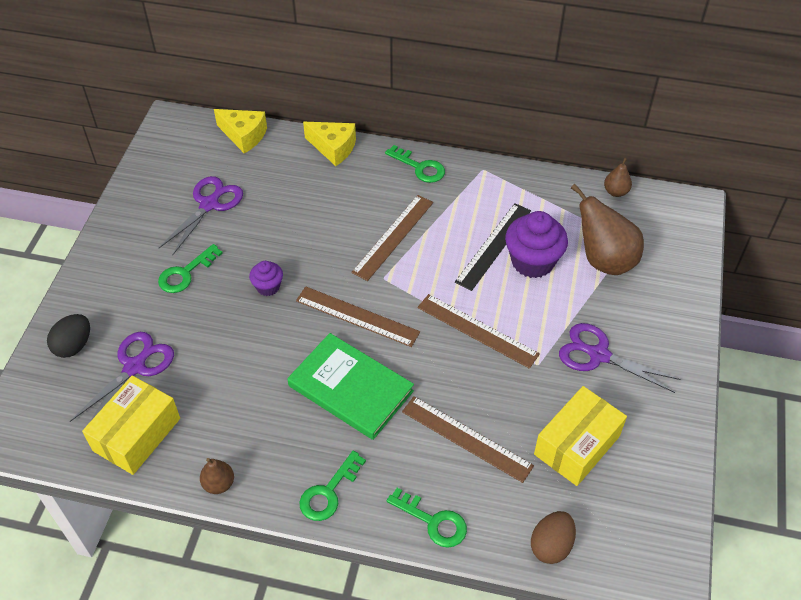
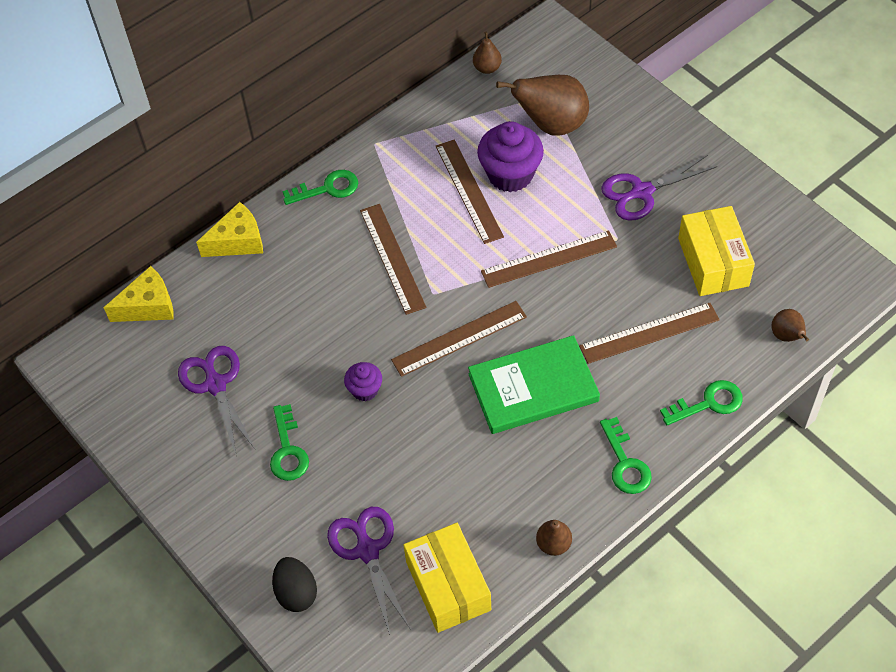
camera: 50 degrees left, 5 degrees up
(493, 246) = (469, 191): black ruler -> brown ruler
(551, 545) = (787, 336): brown egg -> brown pear

